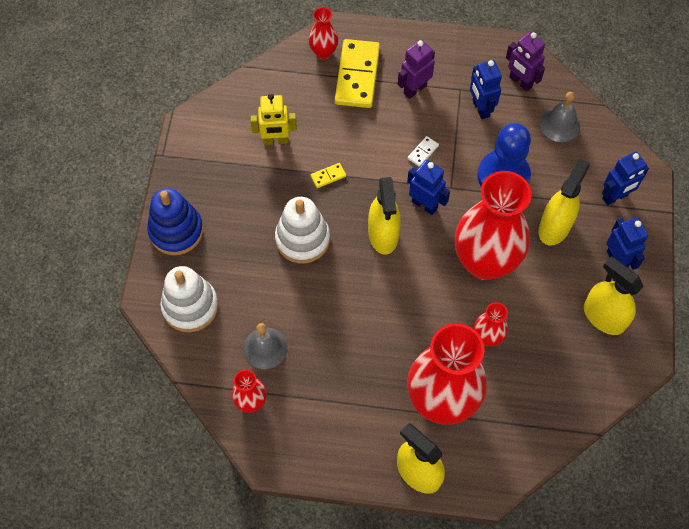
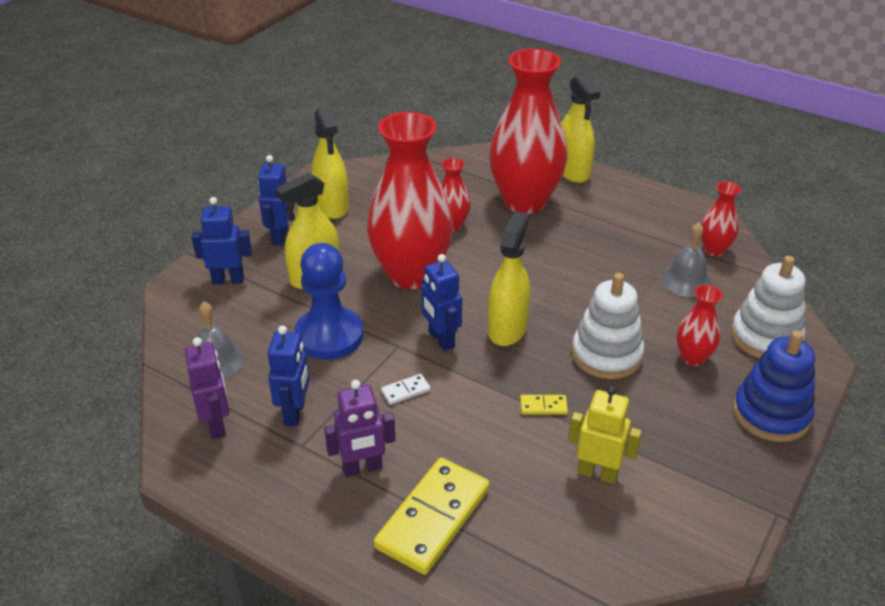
camera: 155 degrees left, 25 degrees down
(323, 52) = (465, 575): red vase -> red vase (693, 358)

